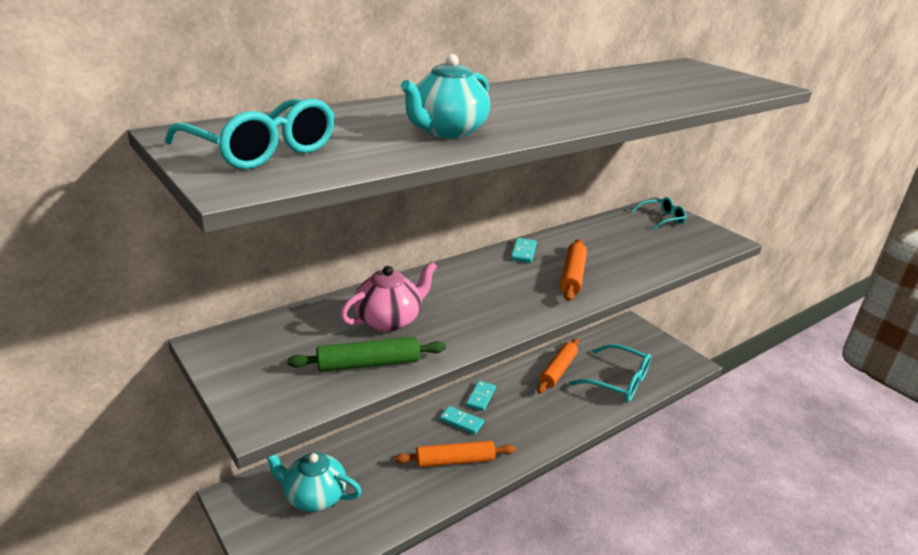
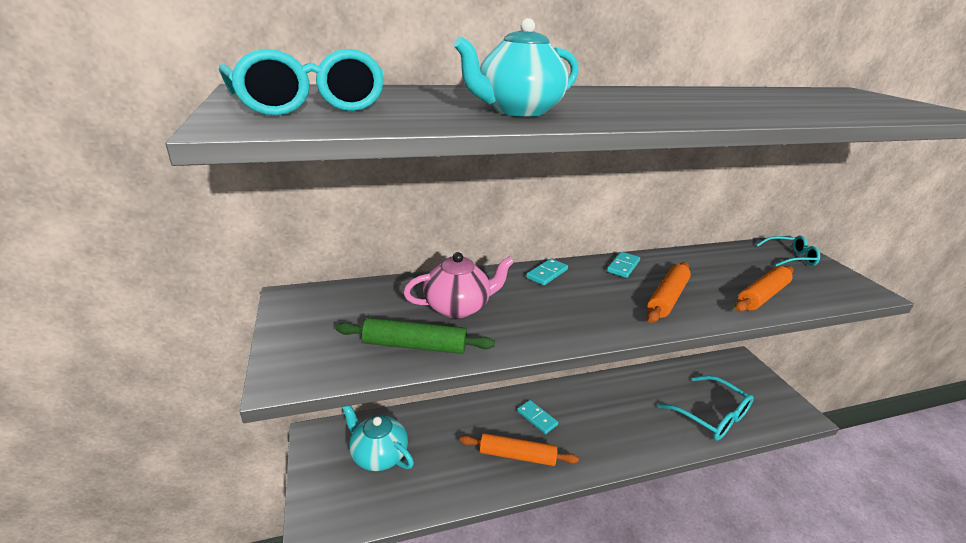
camera: 20 degrees right, 0 degrees up
(481, 397) = (564, 399): turquoise domino -> turquoise domino (547, 274)
(557, 370) = (649, 390): orange rolling pin -> orange rolling pin (762, 295)

